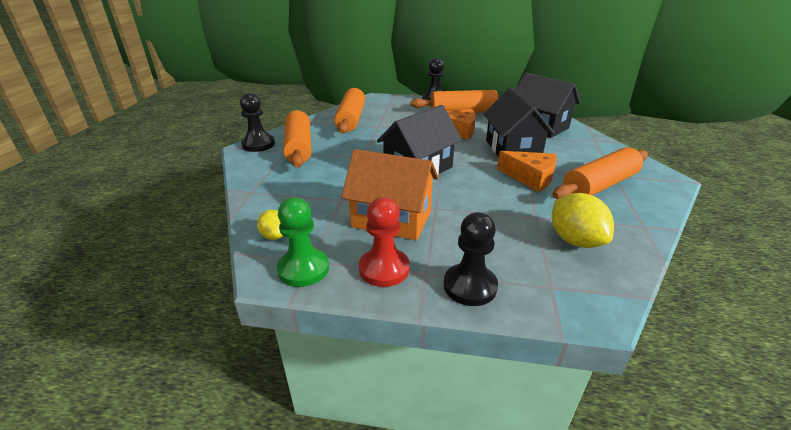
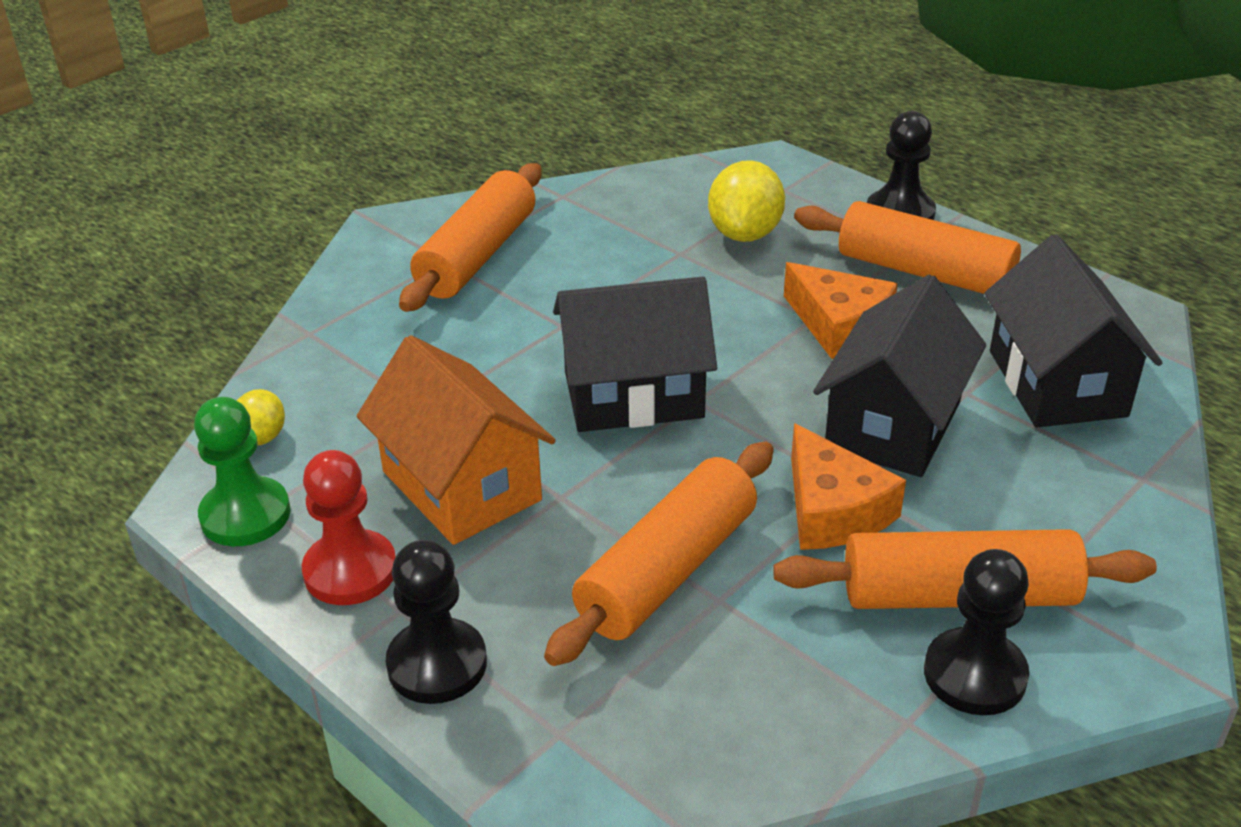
camera: 35 degrees right, 5 degrees up
(258, 144) = (415, 223): black pawn -> black pawn (974, 675)
(351, 119) = (649, 212): orange rolling pin -> orange rolling pin (667, 570)
(575, 240) = (721, 680): yellow lemon -> yellow lemon (745, 233)

